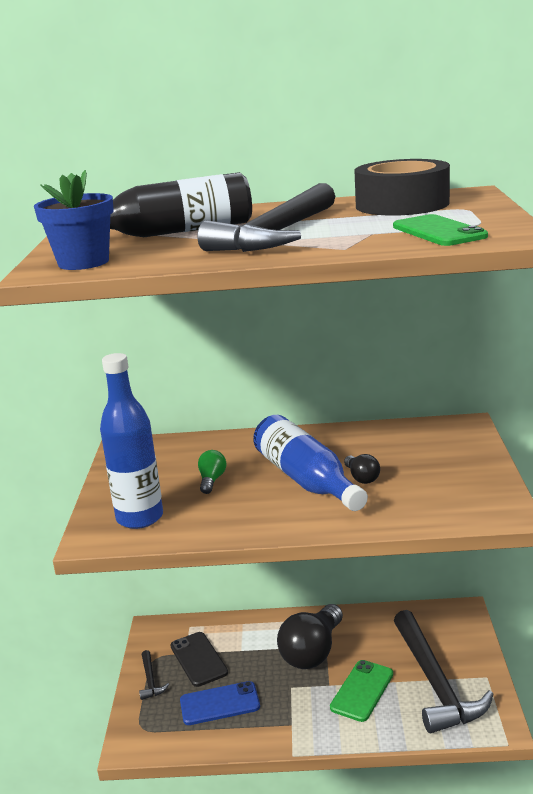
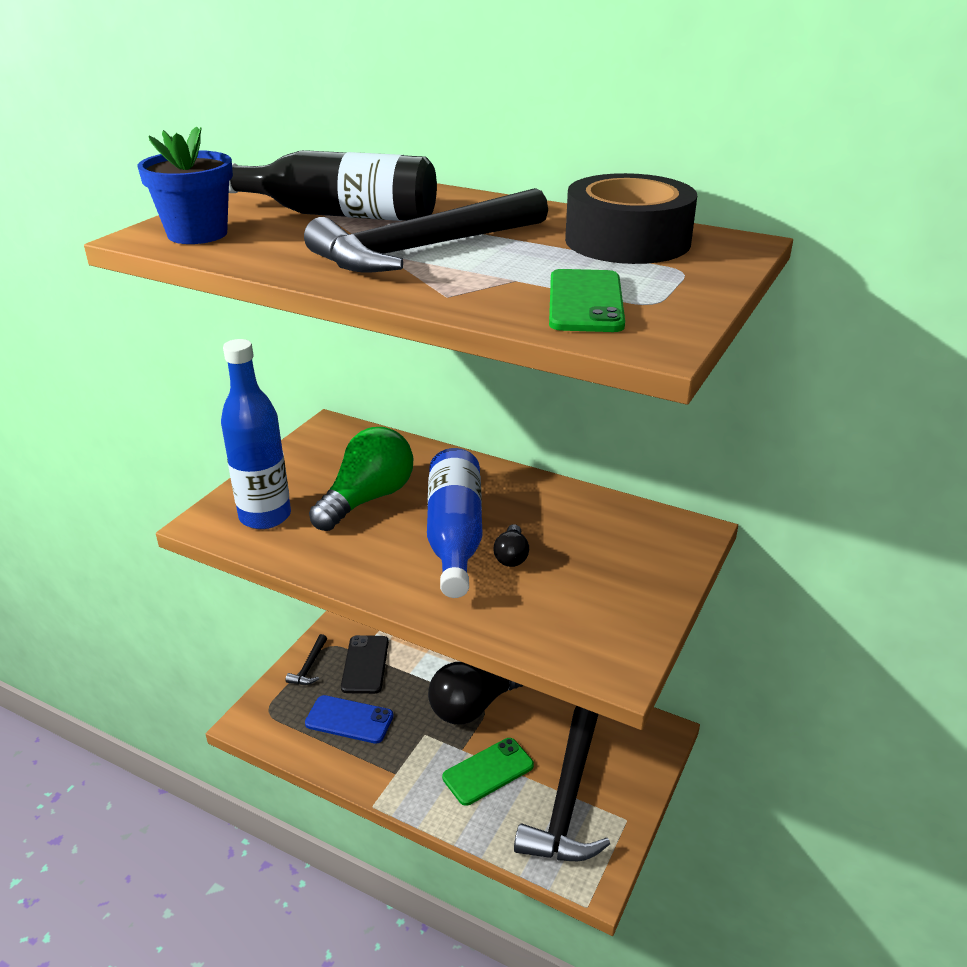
camera: 25 degrees right, 10 degrees up
(212, 480) = (367, 499): green light bulb -> green light bulb, size x2.14

